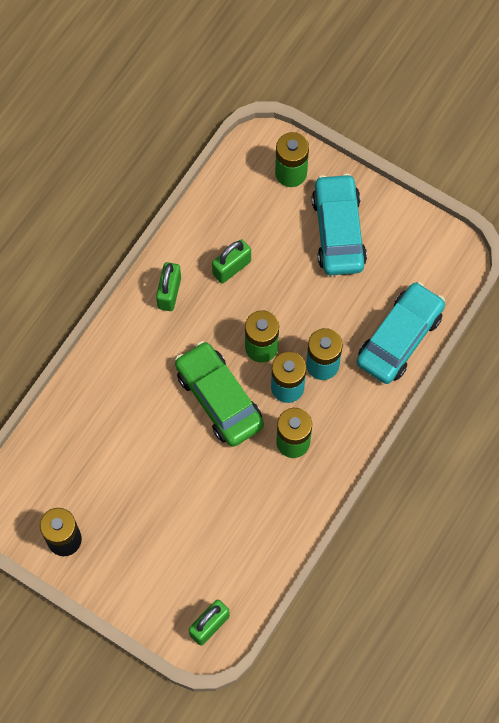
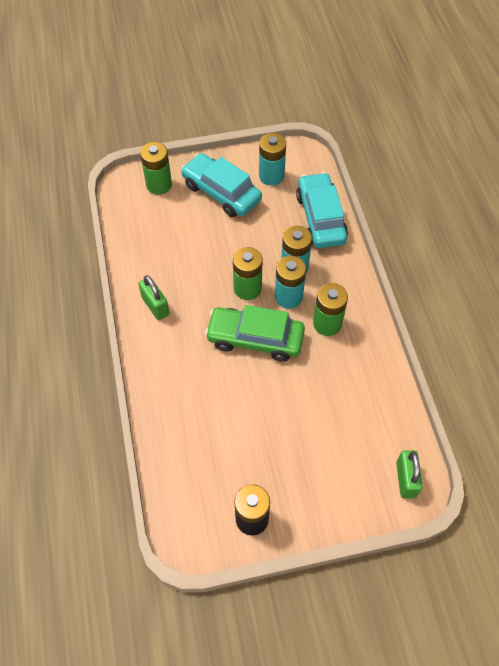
camera: 45 degrees left, 10 degrees down
(231, 268) = (179, 261): green padlock -> none
(402, 254) = (271, 176): none -> turquoise battery

